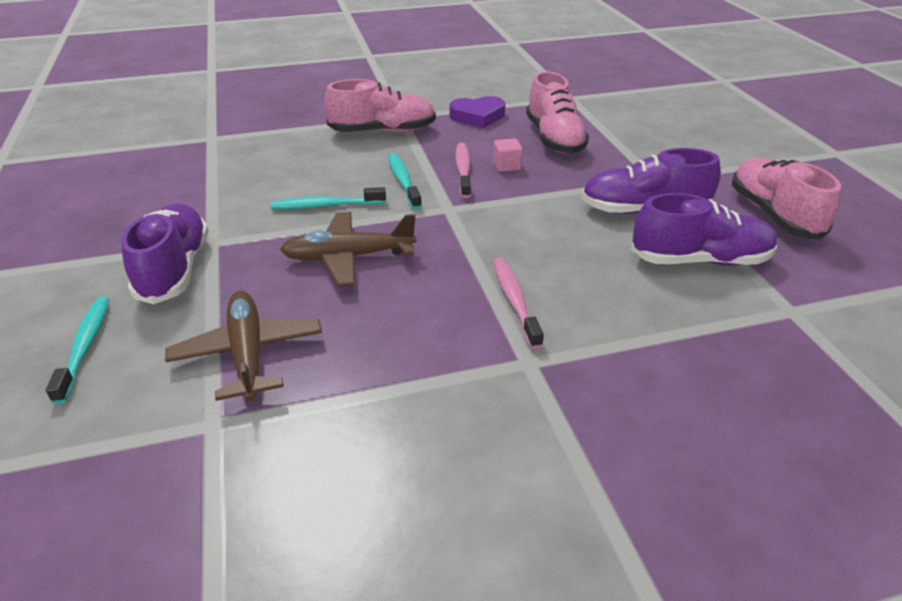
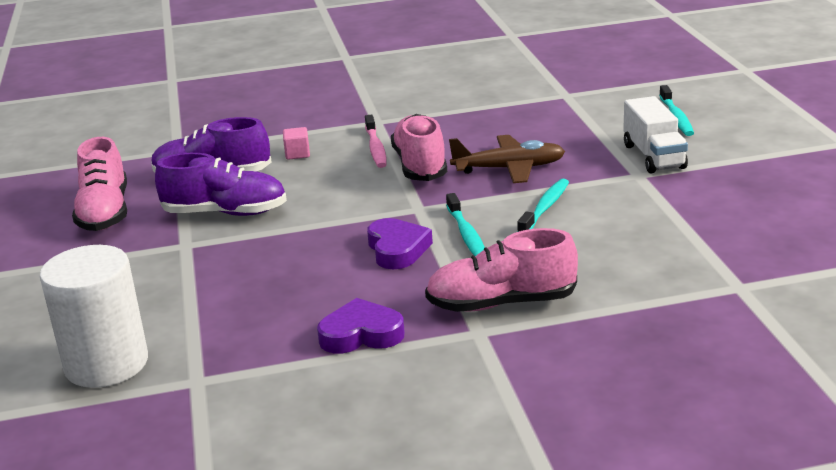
camera: 175 degrees left, 10 degrees down
(175, 269) = (653, 156): purple shoe -> white truck
(248, 353) = (562, 118): brown plane -> none
(325, 205) = (545, 208): turquoise toothbrush -> turquoise toothbrush turned 60 degrees counterclockwise
(463, 170) = (397, 249): pink toothbrush -> purple heart
(506, 166) = (344, 256): pink cube -> pink cube (297, 154)
(554, 139) = (268, 296): pink shoe -> pink shoe (420, 165)
(635, 105) = (106, 364): none -> white cylinder

